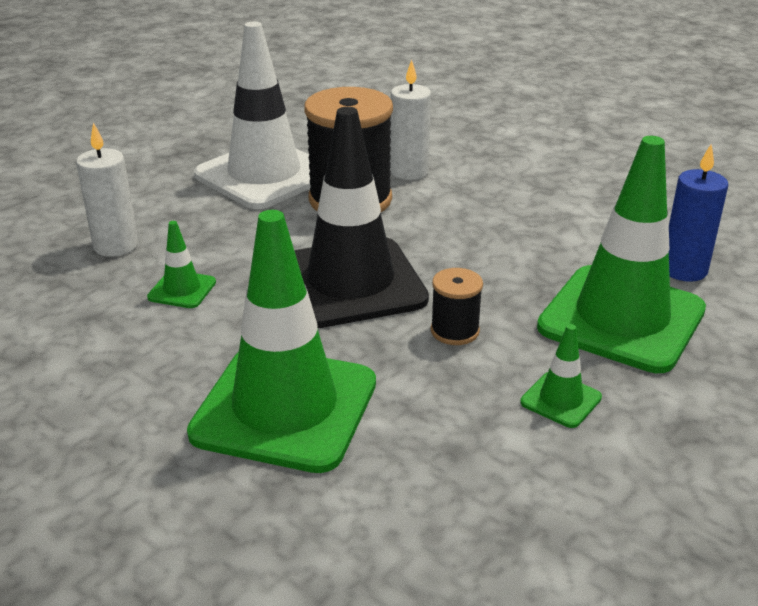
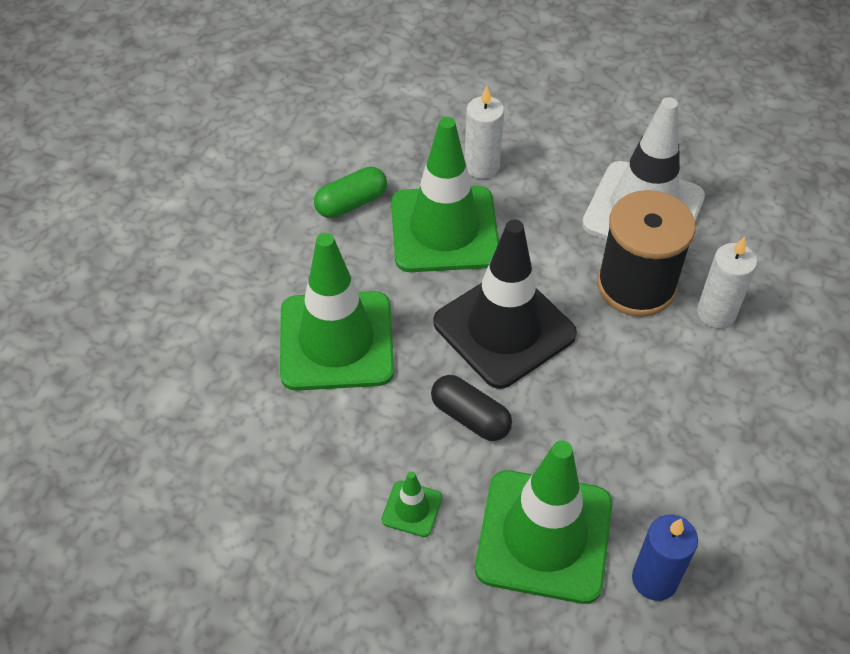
camera: 70 degrees right, 20 degrees up
(73, 349) = (351, 203): none -> green capsule
(182, 290) = (444, 229): green traffic cone -> green traffic cone, size x2.40
(455, 331) = (470, 417): black spool -> black capsule

